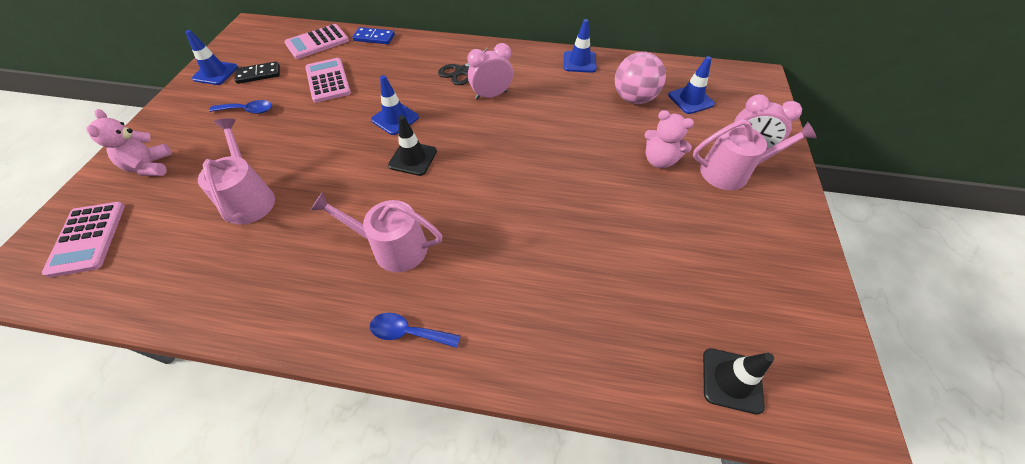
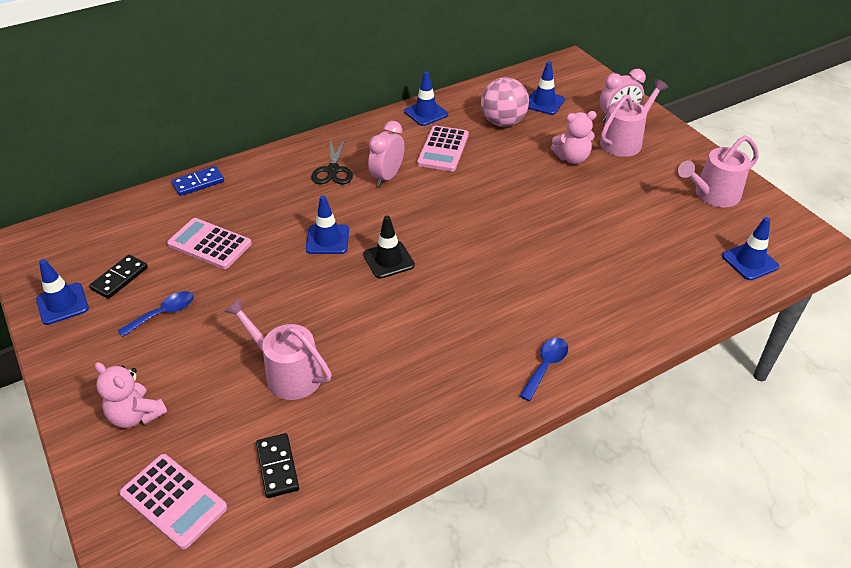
camera: 40 degrees left, 10 degrees down
(156, 262) = (277, 467): none -> black domino
(317, 42) = (139, 217): pink calculator -> pink calculator (443, 149)
(393, 247) = (463, 327): pink watering can -> pink watering can (713, 195)
(408, 332) = (546, 366): blue spoon -> blue spoon turned 150 degrees clockwise
(732, 380) = (750, 261): black traffic cone -> blue traffic cone

